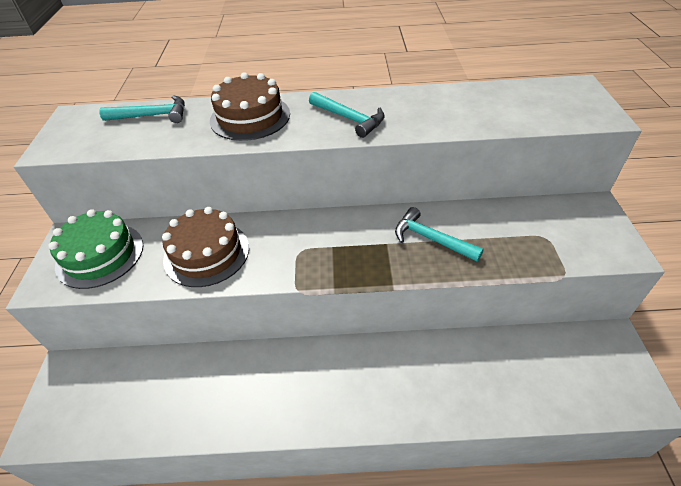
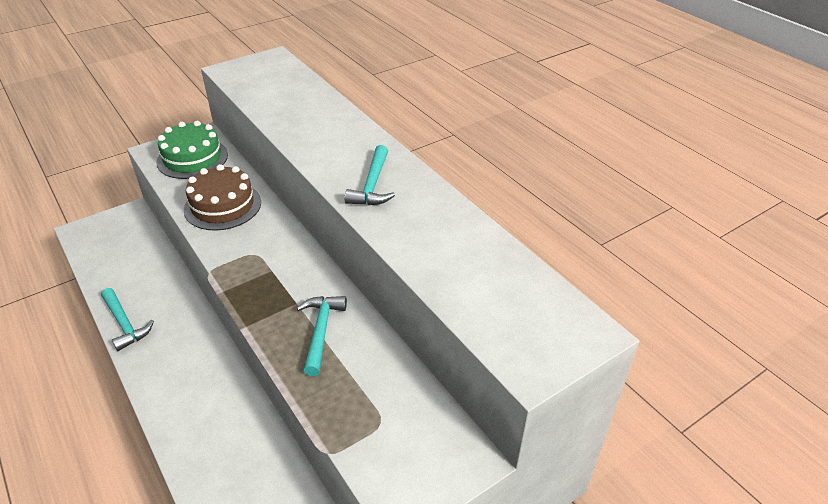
camera: 55 degrees right, 5 degrees down
(152, 115) = (299, 88): turquoise hammer -> turquoise hammer (125, 324)
(250, 117) = (332, 132): brown cake -> none

